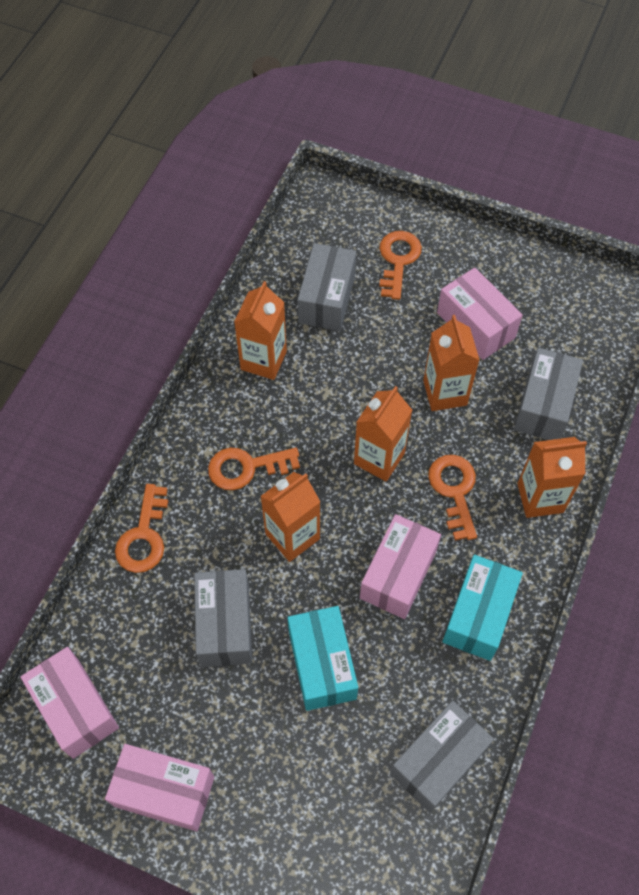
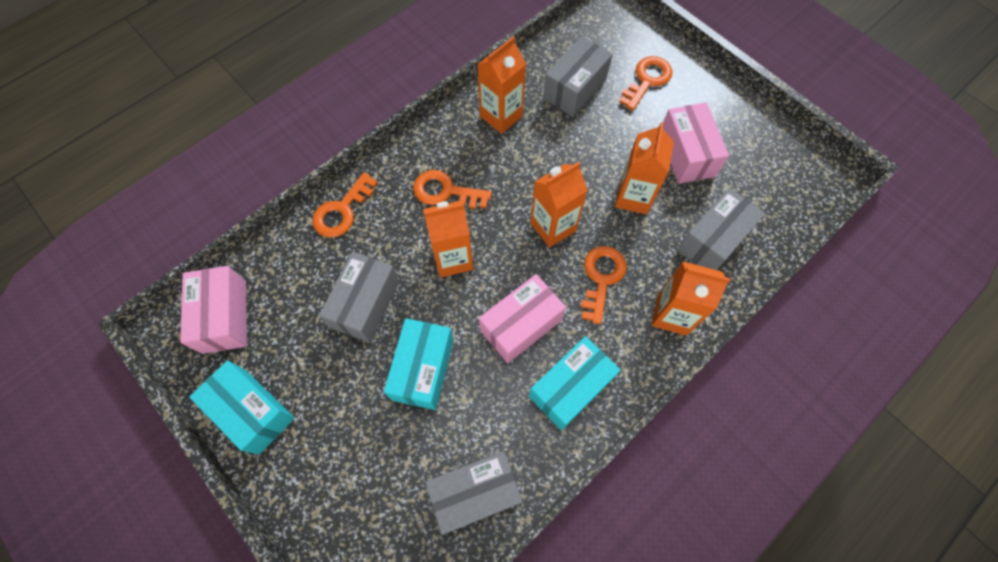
camera: 25 degrees right, 5 degrees up
(164, 791) = (252, 411): pink box -> turquoise box

